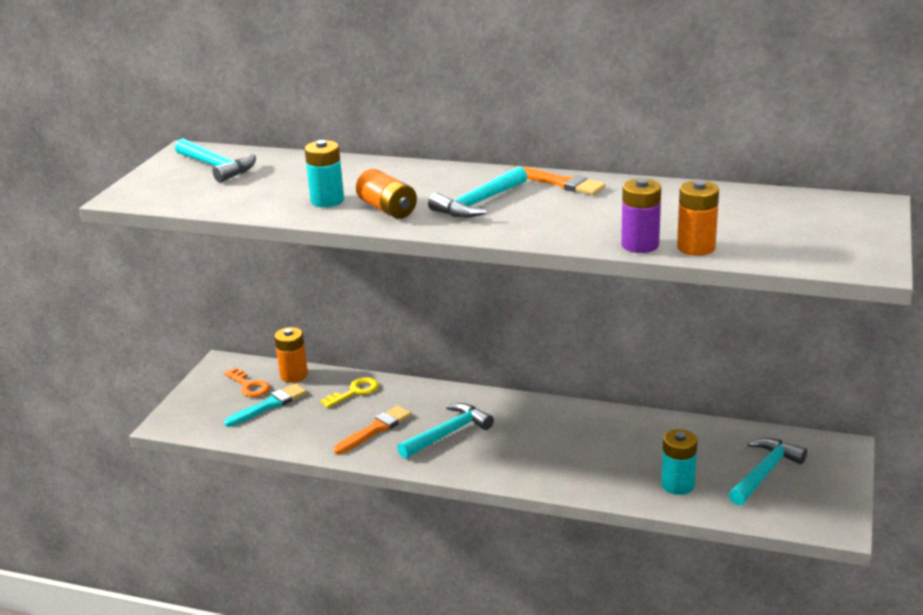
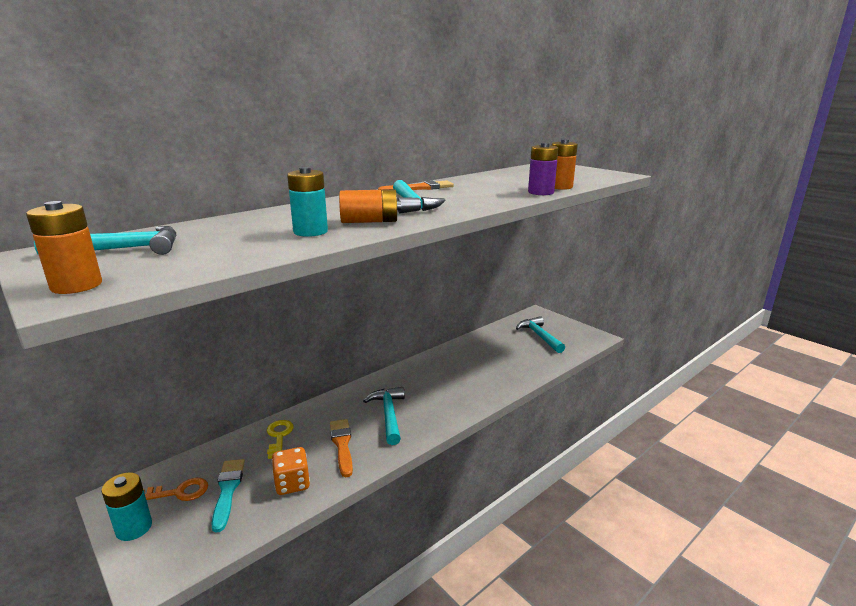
camera: 60 degrees left, 5 degrees down
(294, 375) = (206, 459): orange battery -> orange battery (76, 285)
(302, 430) = (292, 483): none -> orange dice
(677, 485) = (528, 361): turquoise battery -> turquoise battery (134, 528)

